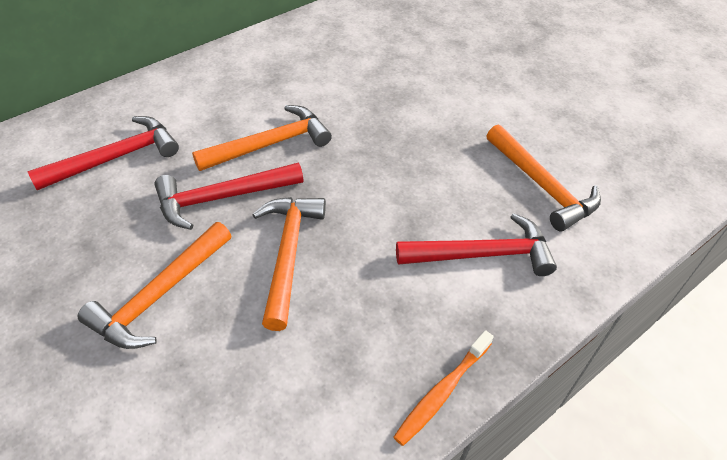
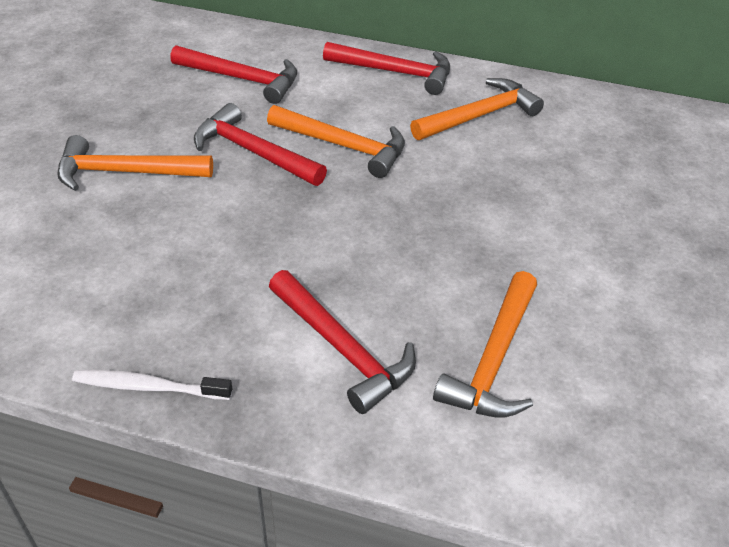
camera: 55 degrees right, 5 degrees down
(212, 72) = (395, 72): none -> red hammer
(288, 254) = (225, 218): orange hammer -> orange hammer (479, 115)
(442, 392) = (148, 387): orange toothbrush -> white toothbrush

